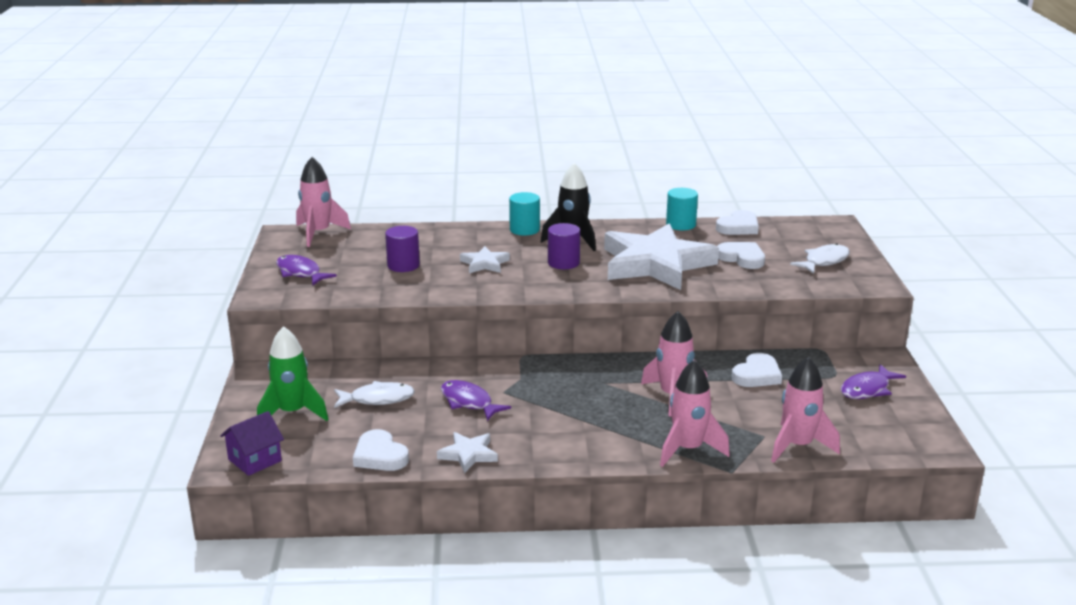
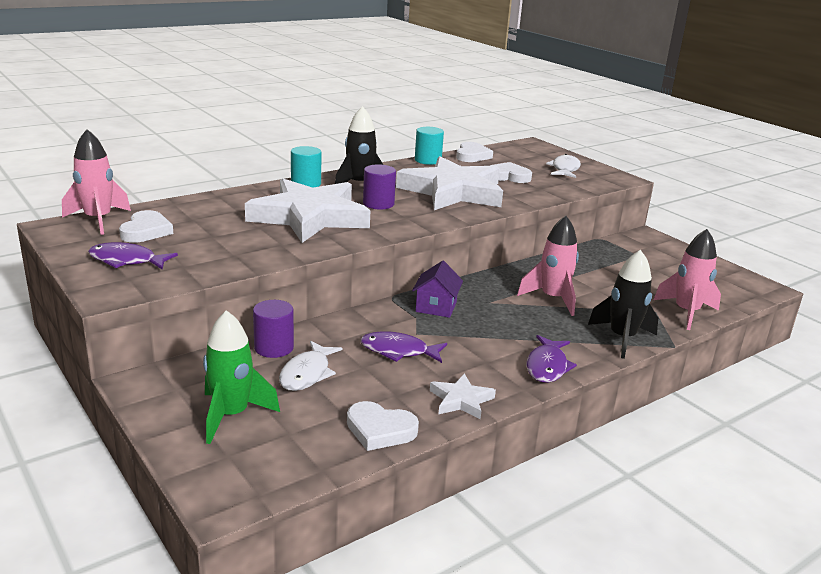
camera: 35 degrees left, 0 degrees up
(254, 460) = (249, 483): purple house -> purple house (436, 307)
(377, 399) = (307, 374): white fish -> white fish turned 150 degrees clockwise
(403, 265) = (232, 233): purple cylinder -> purple cylinder (274, 348)
(484, 264) = (310, 217): white star -> white star, size x2.35
(688, 449) = (622, 338): pink rocket -> black rocket
(757, 375) = (586, 267): white heart -> white heart (146, 231)
(867, 389) = (667, 259): purple fish -> purple fish (547, 366)

